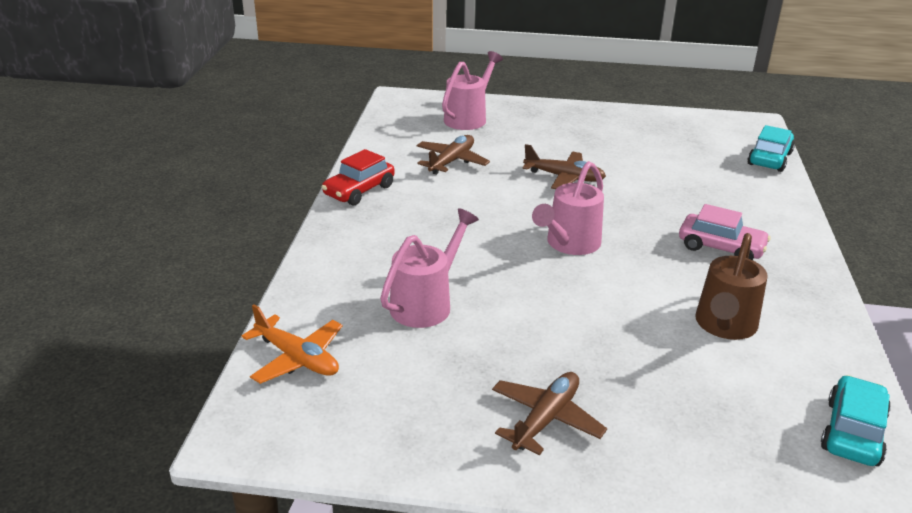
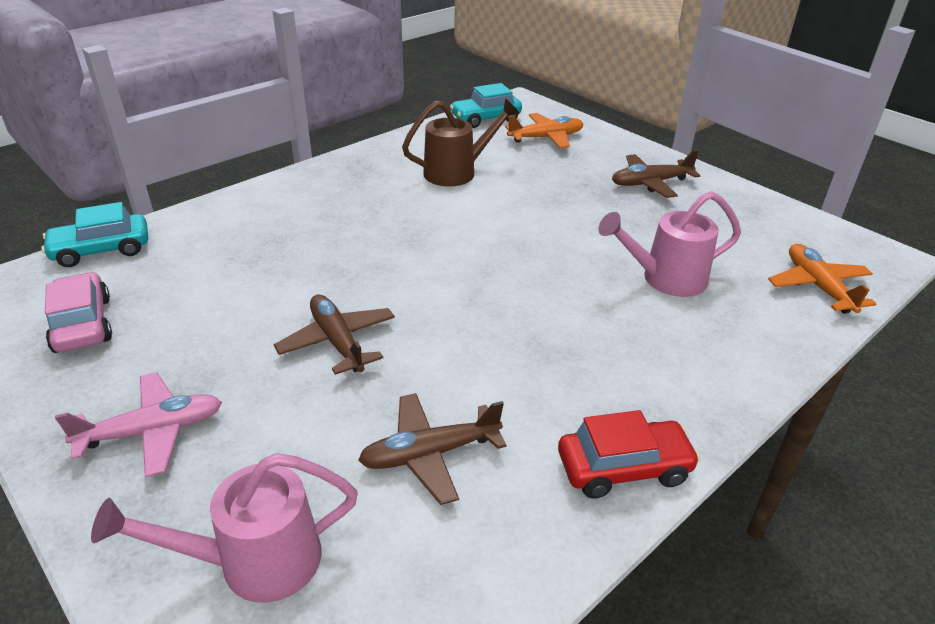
camera: 140 degrees left, 5 degrees up
(569, 244) = (466, 268): pink watering can -> none
(571, 125) = (153, 431): none -> pink plane
(721, 248) = (350, 208): pink car -> pink car (83, 324)
(742, 437) = (546, 138): none -> orange plane

